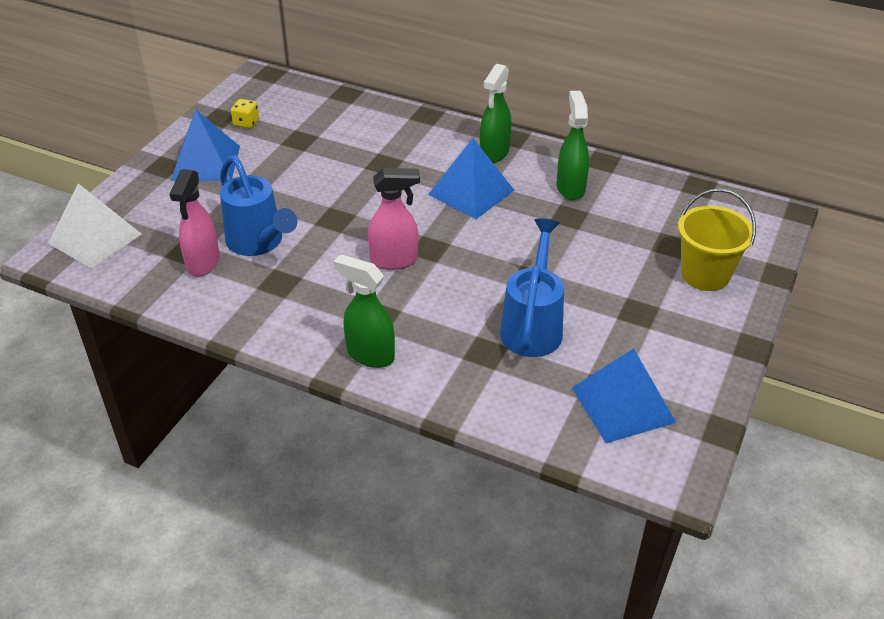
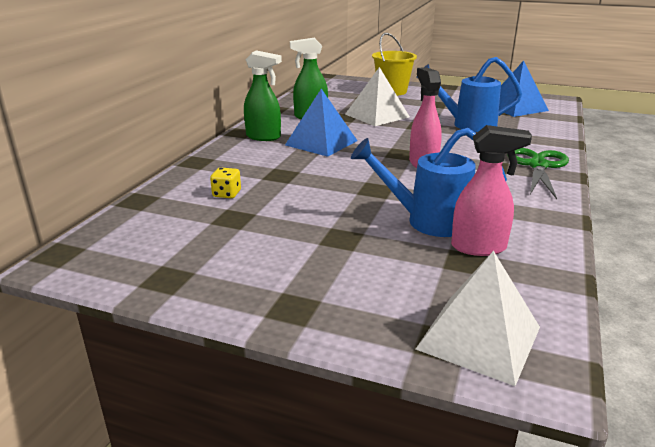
camera: 95 degrees left, 15 degrees down
(206, 163) = (283, 273): blue pyramid -> none
(246, 123) = (187, 256): yellow dice -> yellow dice (226, 194)
(258, 242) = (429, 221): blue watering can -> blue watering can turned 135 degrees counterclockwise
(370, 354) = (538, 166): green spray bottle -> green scissors
(575, 245) = (377, 115): none -> white pyramid

